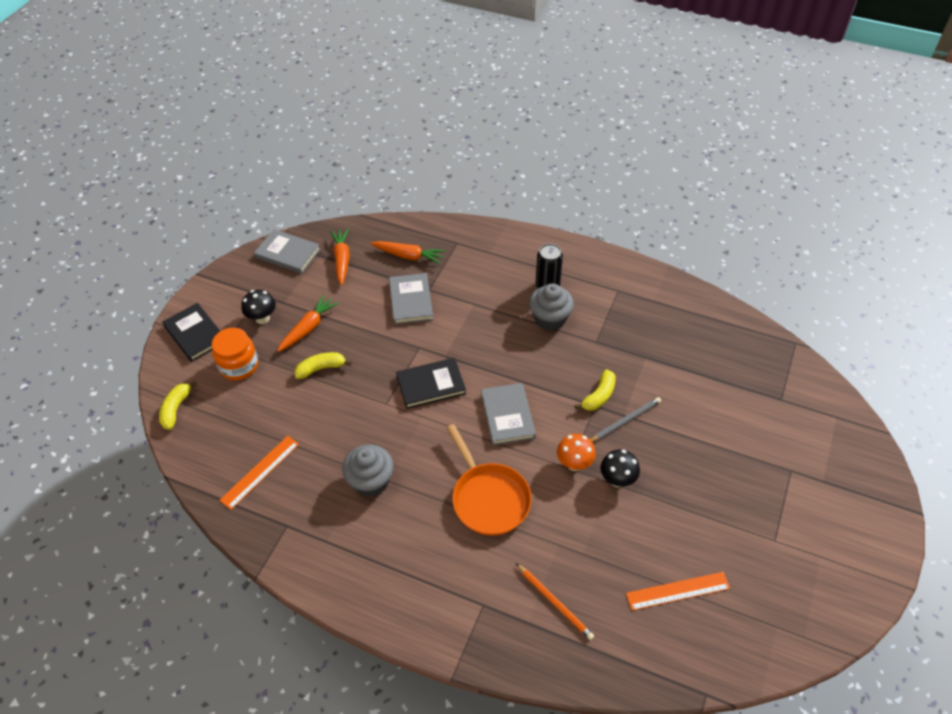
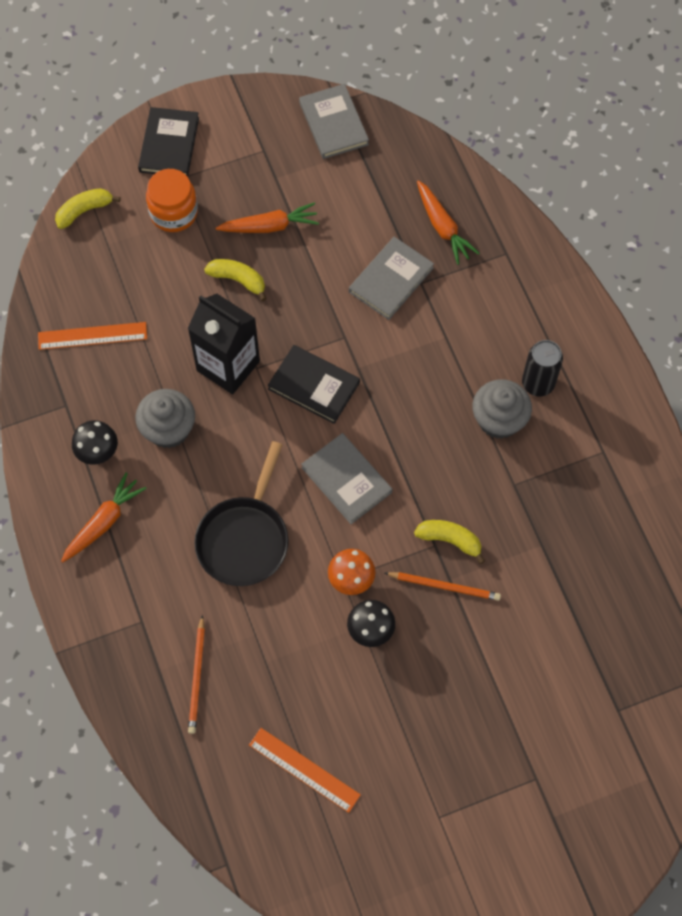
camera: 45 degrees right, 15 degrees up
(262, 318) = (240, 179): black mushroom -> black mushroom (98, 453)
(342, 260) = (375, 175): orange carrot -> orange carrot (103, 522)
(367, 416) = (228, 366): none -> black carton
(488, 498) = (245, 538): orange pan -> black pan
(508, 415) = (346, 480): grey book -> grey book turned 75 degrees counterclockwise
(599, 396) = (450, 540): yellow banana -> yellow banana turned 150 degrees counterclockwise
(625, 421) = (444, 586): grey pencil -> orange pencil

